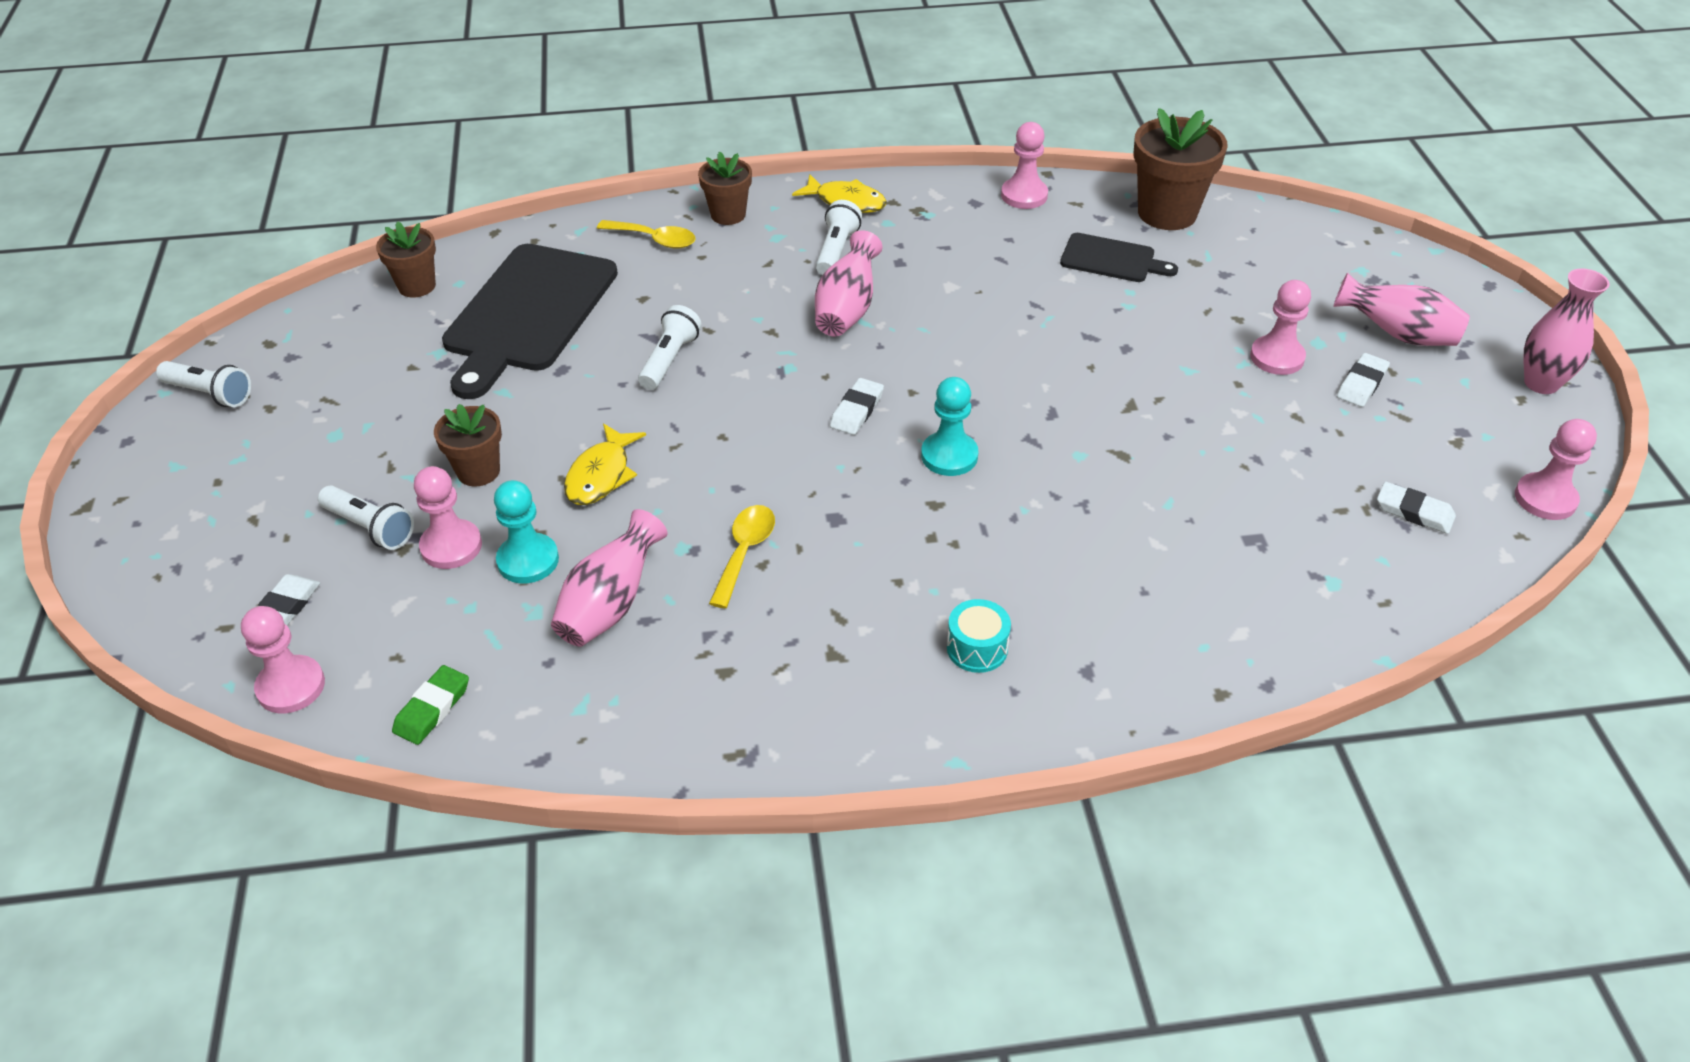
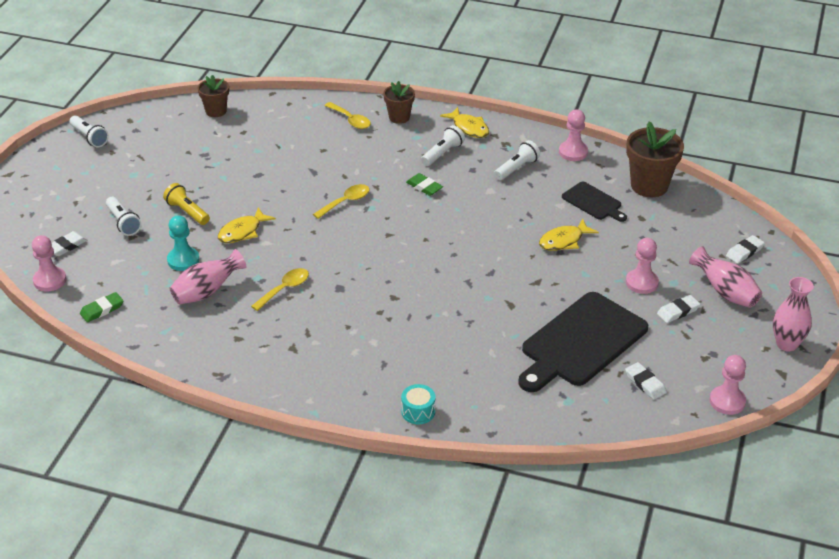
camera: 25 degrees right, 5 degrees down
(451, 546) = (153, 242): pink pawn -> none
(478, 471) = (187, 212): brown flower pot -> yellow flashlight
(527, 313) = (260, 141): black cutting board -> black cutting board (580, 342)
(669, 360) = (314, 185): white flashlight -> white flashlight (517, 168)
(741, 370) = (346, 202): none -> yellow spoon
(847, 309) = (424, 187): pink vase -> green eraser
(857, 410) = (390, 239): white eraser -> white eraser (744, 252)
(949, 456) = (419, 276): turquoise pawn -> none
(977, 648) = (362, 368): turquoise drum -> turquoise drum (418, 411)
(1118, 329) = (564, 241): none -> yellow fish

